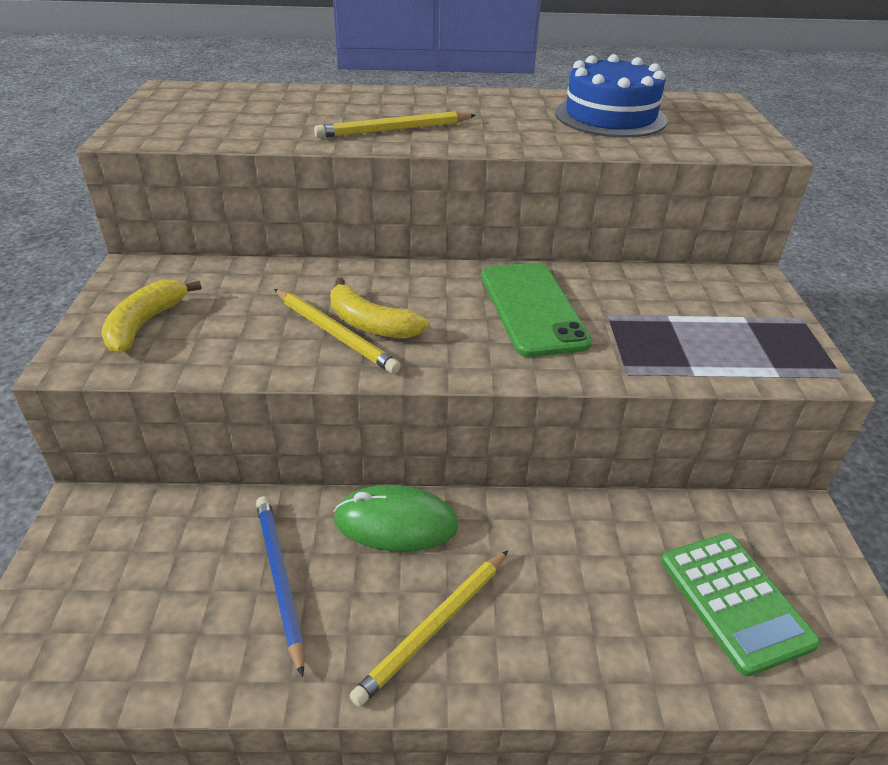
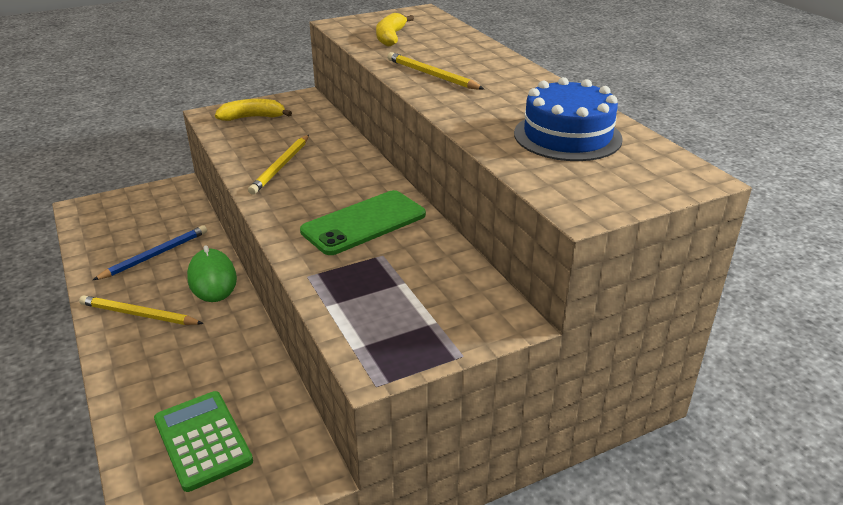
camera: 65 degrees right, 5 degrees down
(371, 324) = (299, 174): yellow banana -> yellow banana (390, 37)
(735, 601) = (202, 440): green calculator -> green calculator turned 105 degrees clockwise

